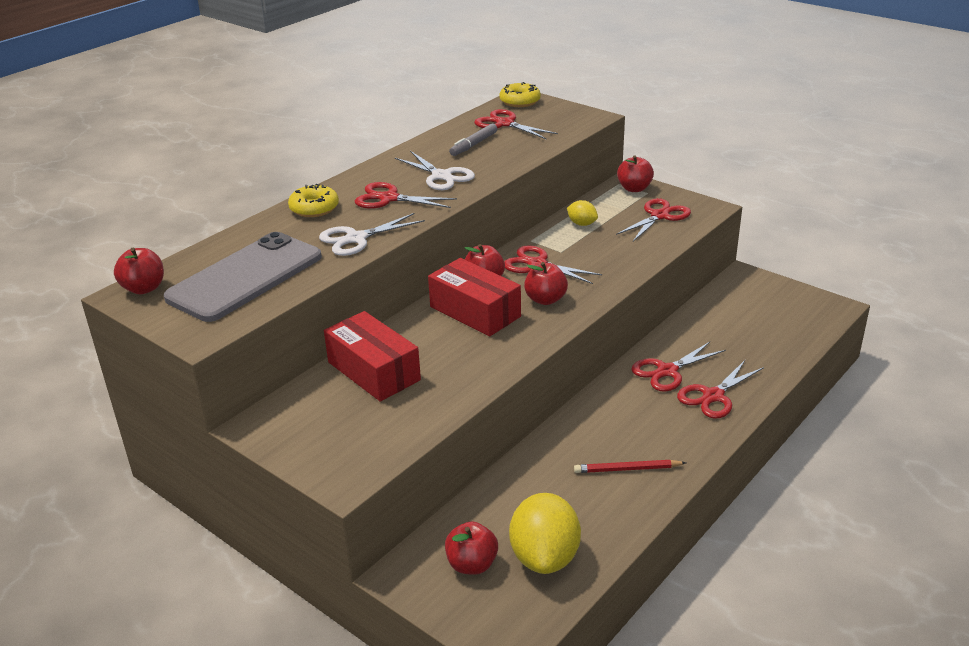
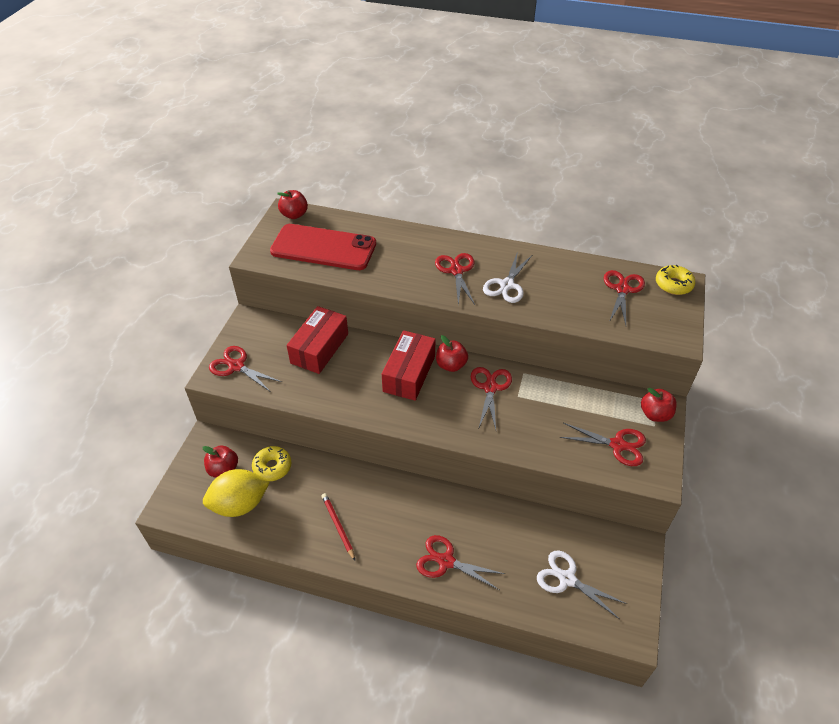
camera: 65 degrees right, 15 degrees up
(245, 277) = (323, 248): grey phone -> red phone
(314, 208) = (422, 242): yellow donut -> yellow donut (272, 467)
(356, 238) = (393, 276): white scissors -> white scissors (567, 579)
(473, 145) = (571, 284): grey marker -> none
(545, 299) = (444, 407): red apple -> none
(582, 224) = (569, 396): yellow lemon -> none
(667, 371) = (463, 522): red scissors -> red scissors (236, 366)

